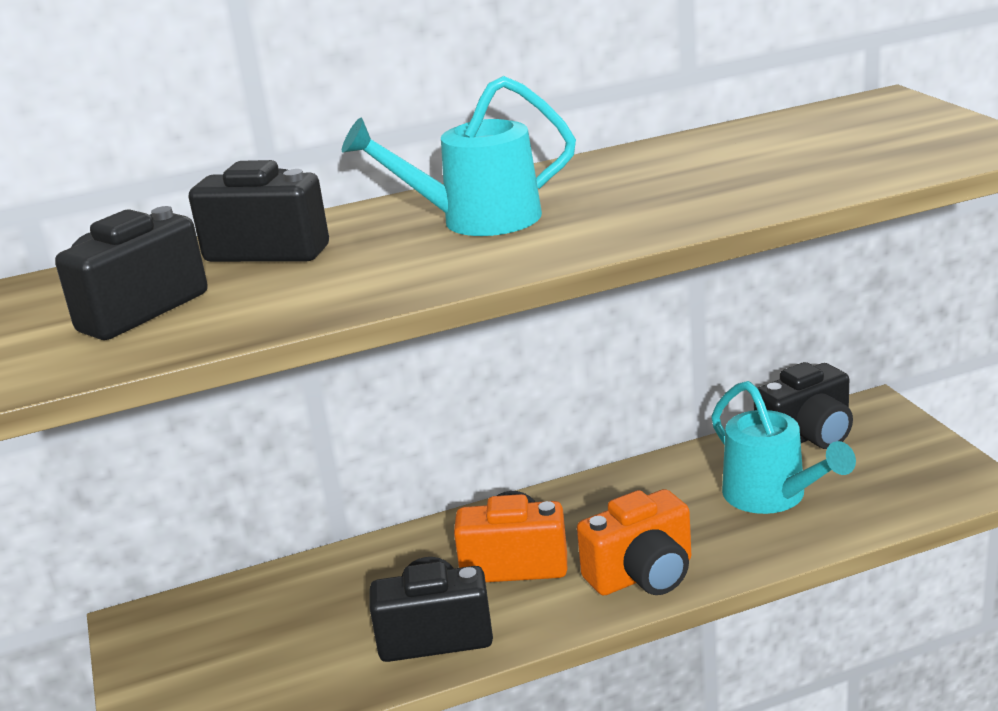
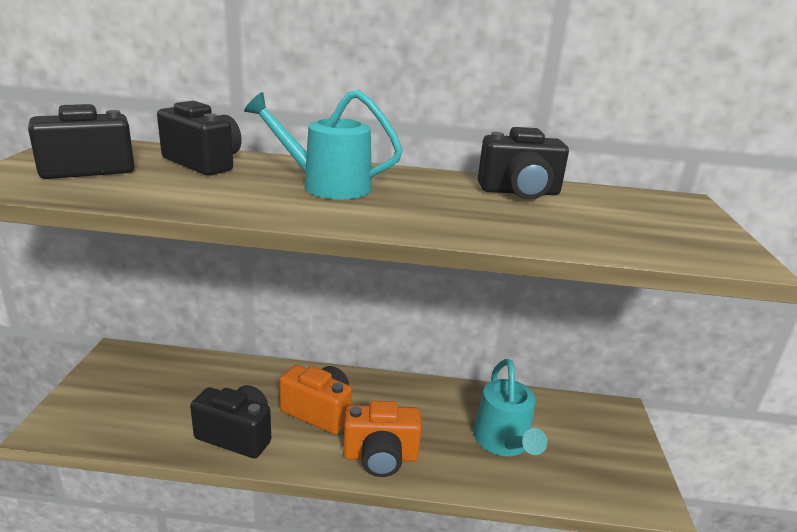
camera: 20 degrees right, 0 degrees up
(808, 436) = (560, 412): black camera -> black camera (519, 192)

